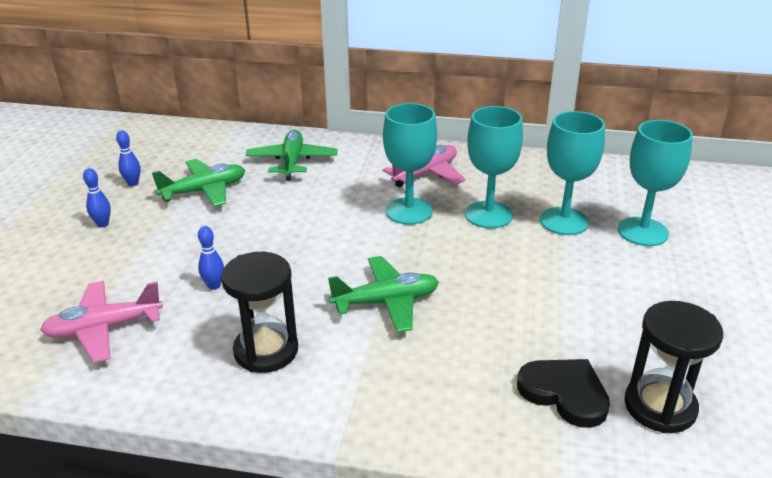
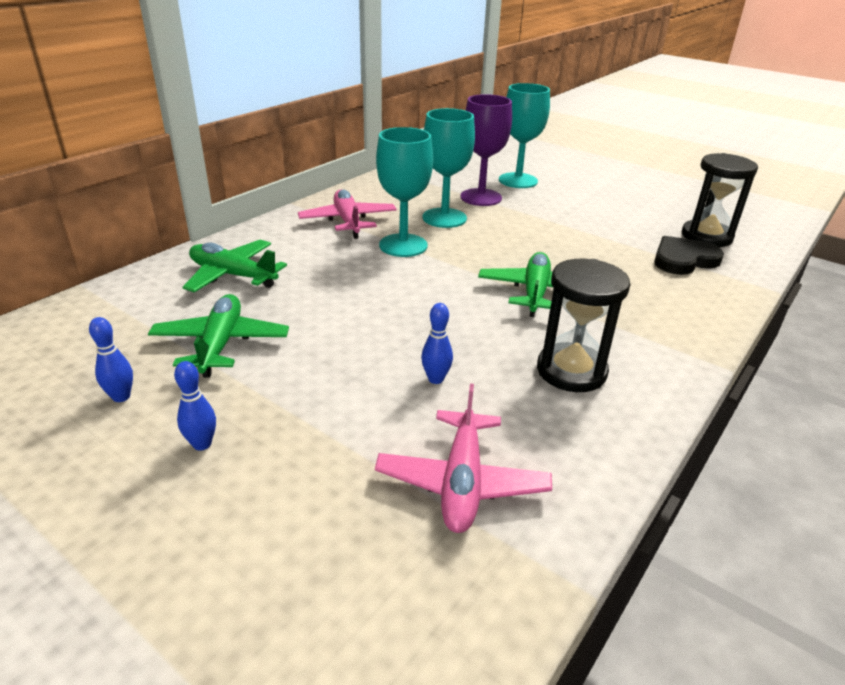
camera: 65 degrees left, 0 degrees up
(564, 221) = (481, 197): turquoise goblet -> purple goblet

